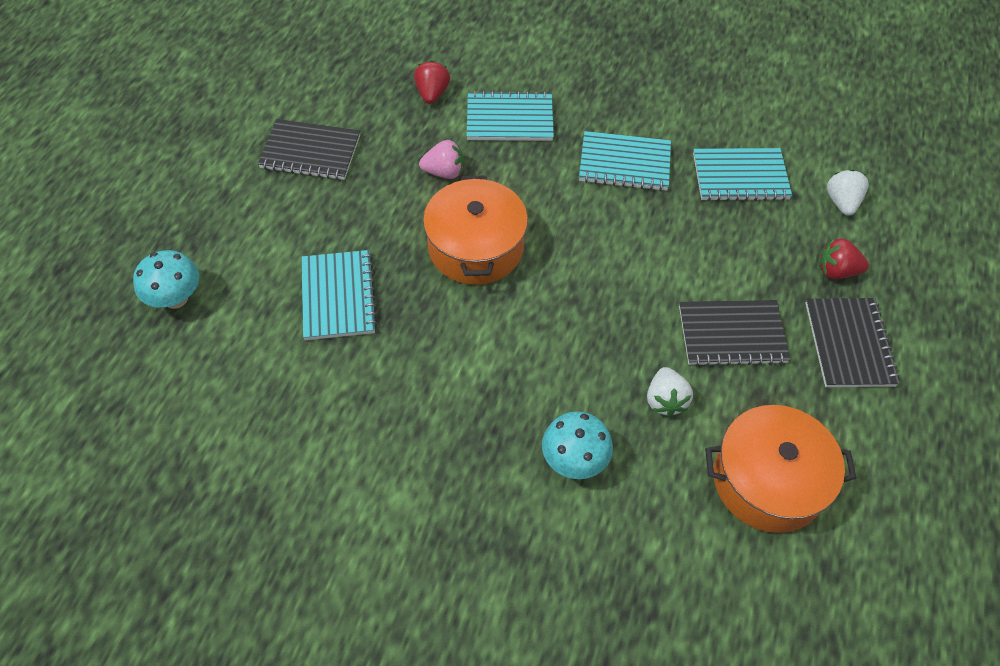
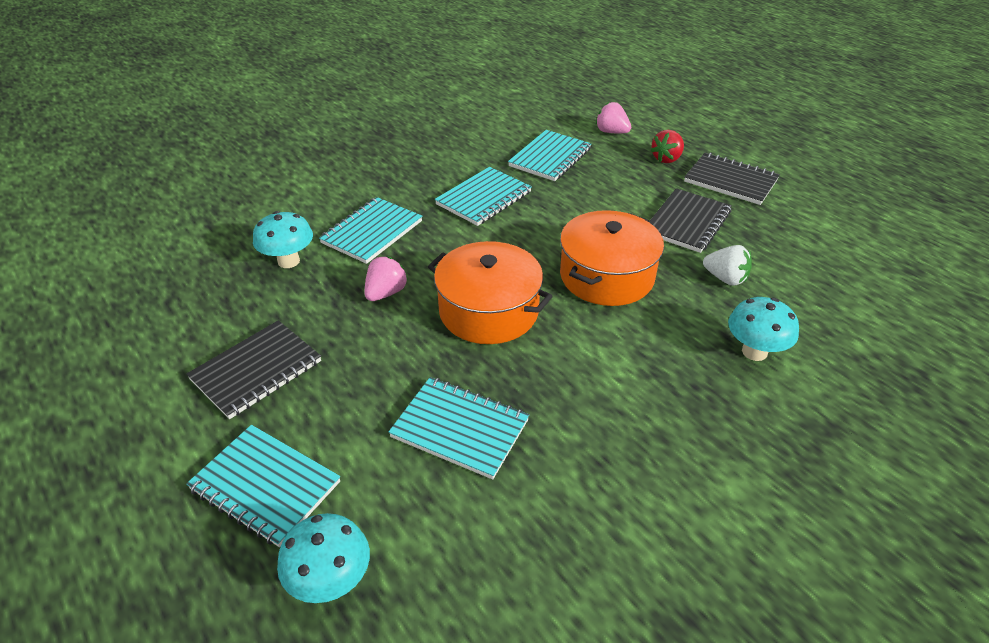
camera: 55 degrees left, 15 degrees down
(222, 222) = (265, 486): none -> turquoise notebook
(432, 94) = (288, 261): red strawberry -> turquoise mushroom
(768, 481) = (825, 263): orange pot -> orange pot (606, 276)
(841, 202) = (611, 132): white strawberry -> pink strawberry

